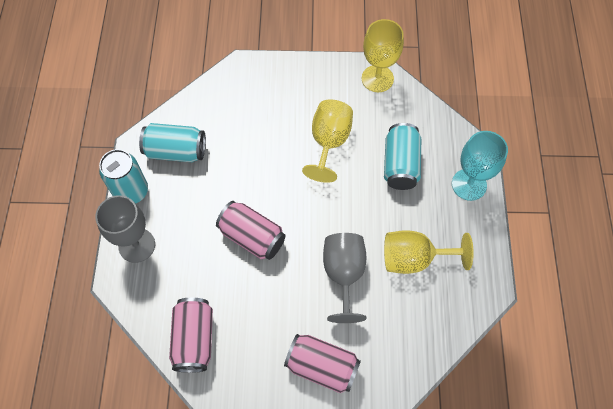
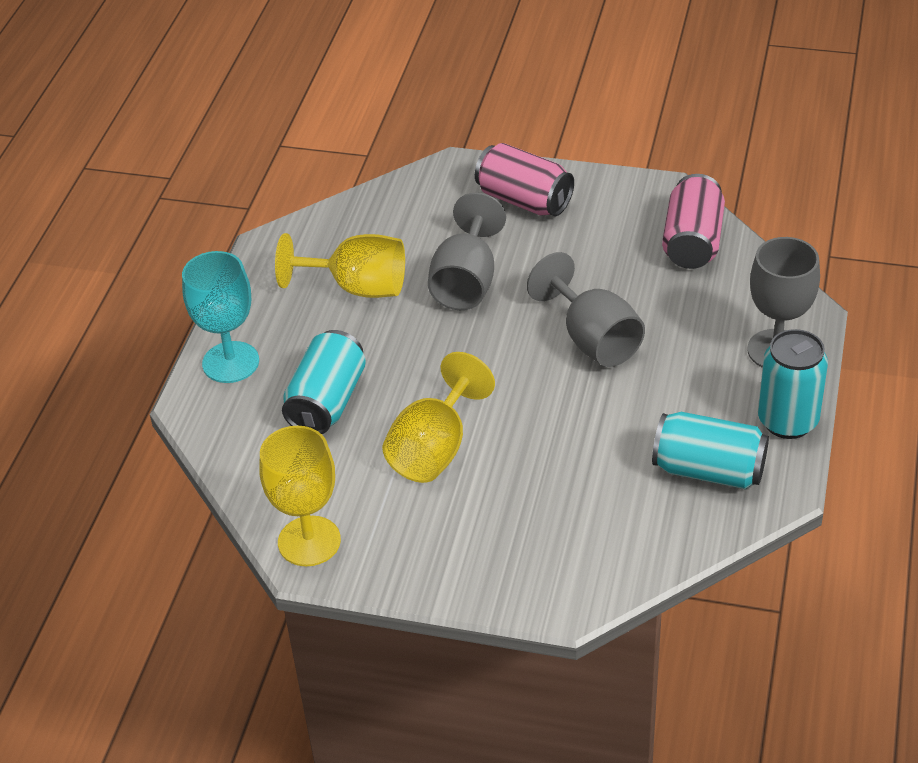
camera: 165 degrees left, 20 degrees down
(252, 237) = (593, 339): pink can -> grey goblet

